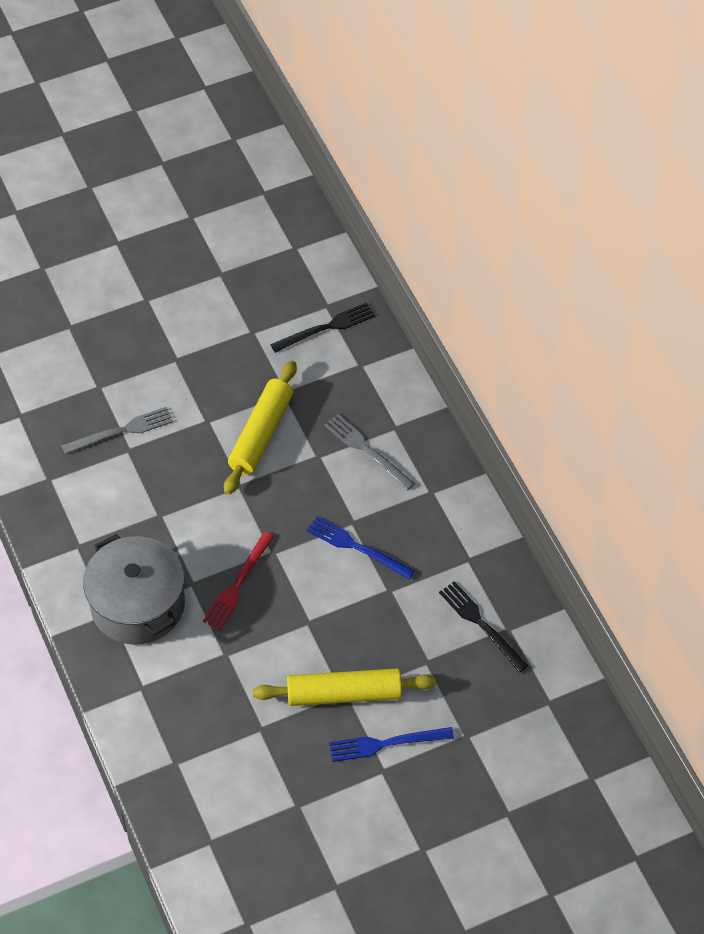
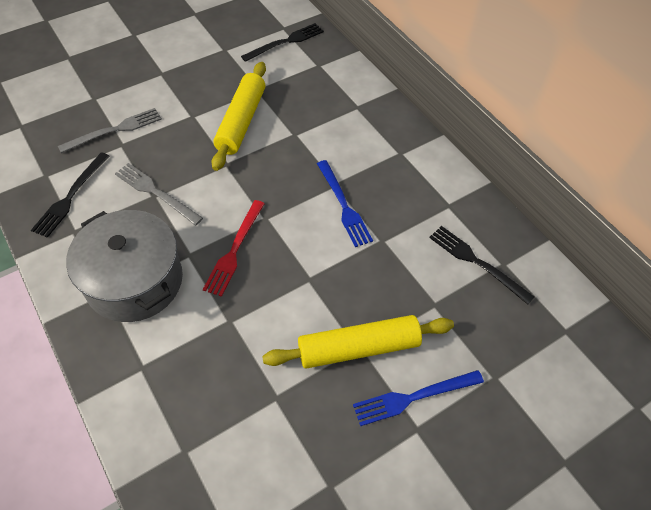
camera: 10 degrees left, 0 degrees up
(75, 506) = (70, 196): none -> black fork
(357, 547) = (343, 205): blue fork -> blue fork turned 135 degrees counterclockwise
(367, 450) = (336, 126): grey fork -> grey fork (156, 192)

